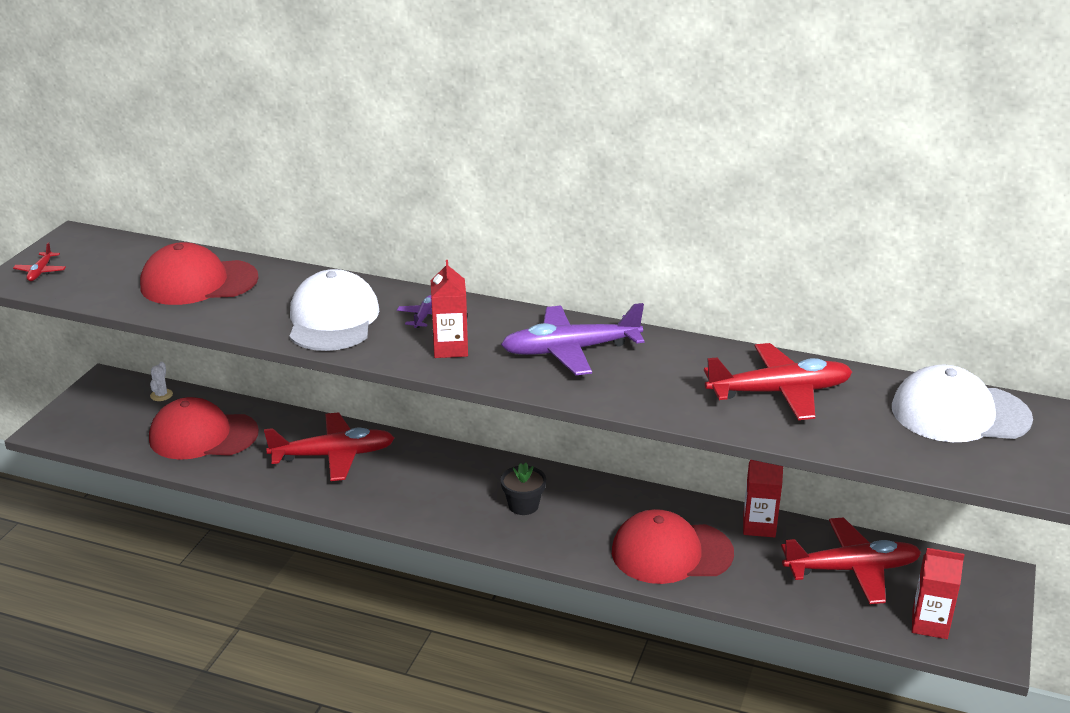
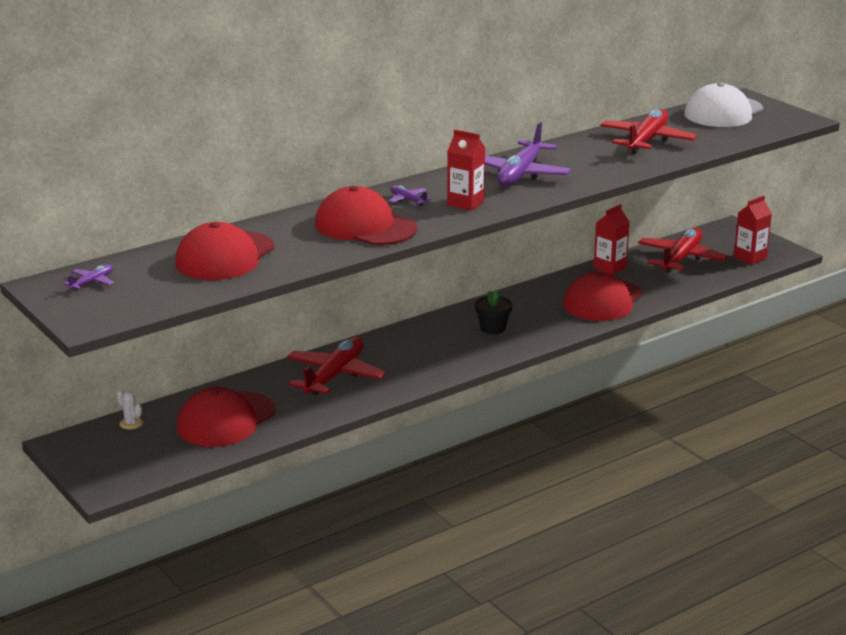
camera: 55 degrees left, 5 degrees down
(41, 271) = (92, 310): red plane -> none
(95, 251) = (92, 282): none -> purple plane
(333, 319) = (365, 226): white cap -> red cap

